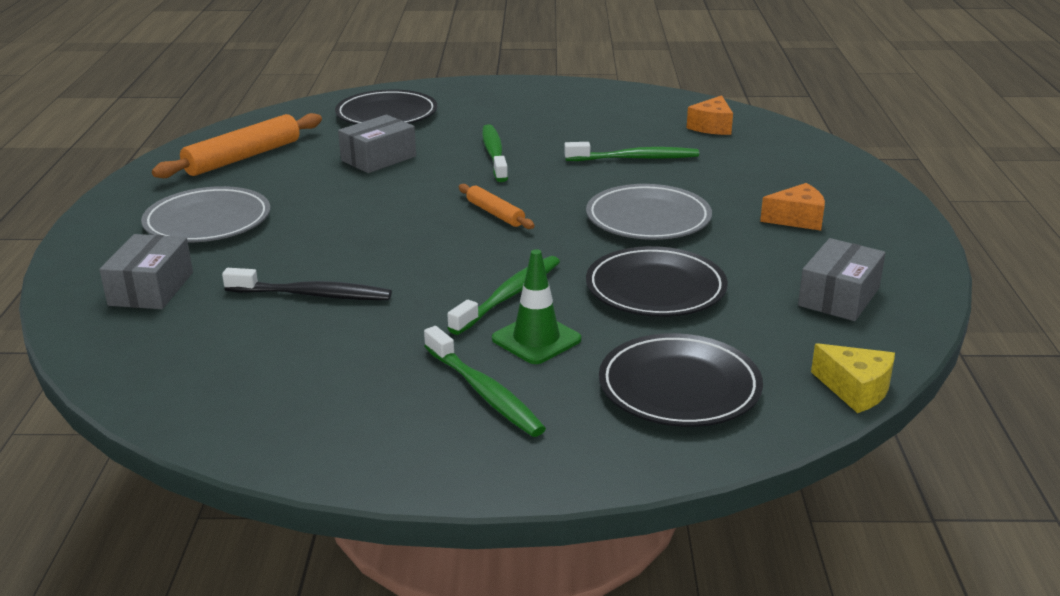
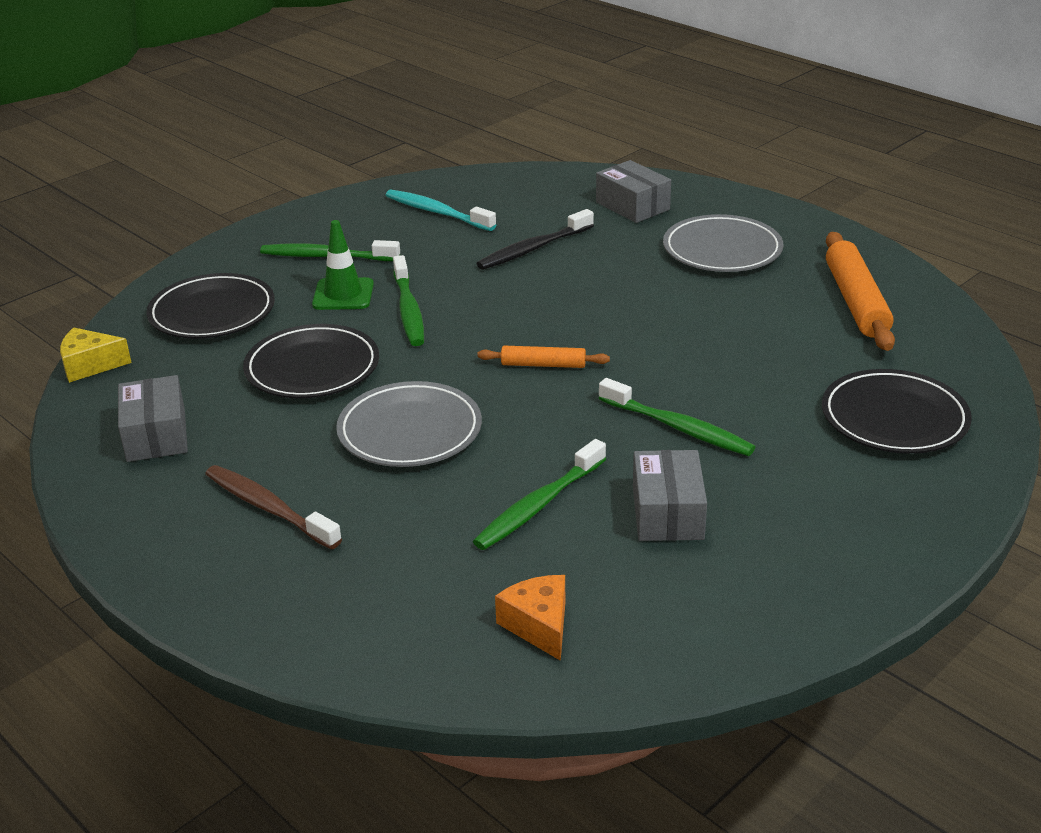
camera: 135 degrees right, 5 degrees up
(294, 384) = (437, 212): none -> turquoise toothbrush
(378, 158) = (758, 362): grey box -> grey box (667, 513)
(797, 219) = (269, 508): orange cheese -> brown toothbrush

